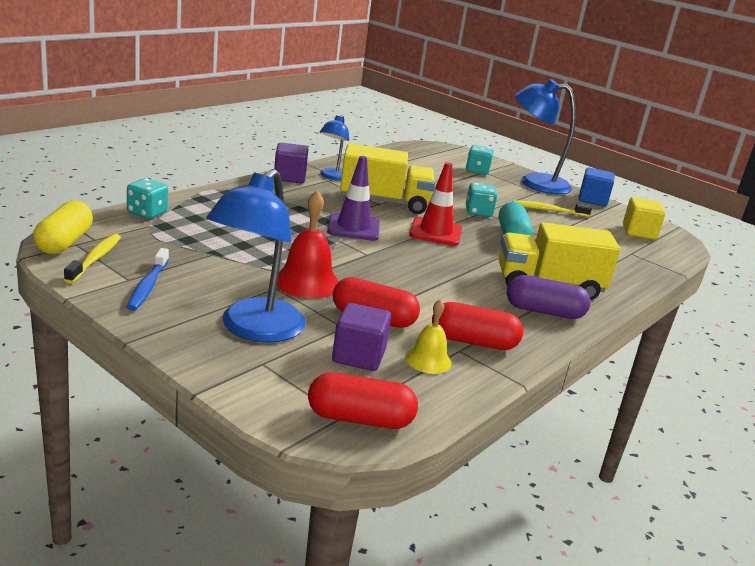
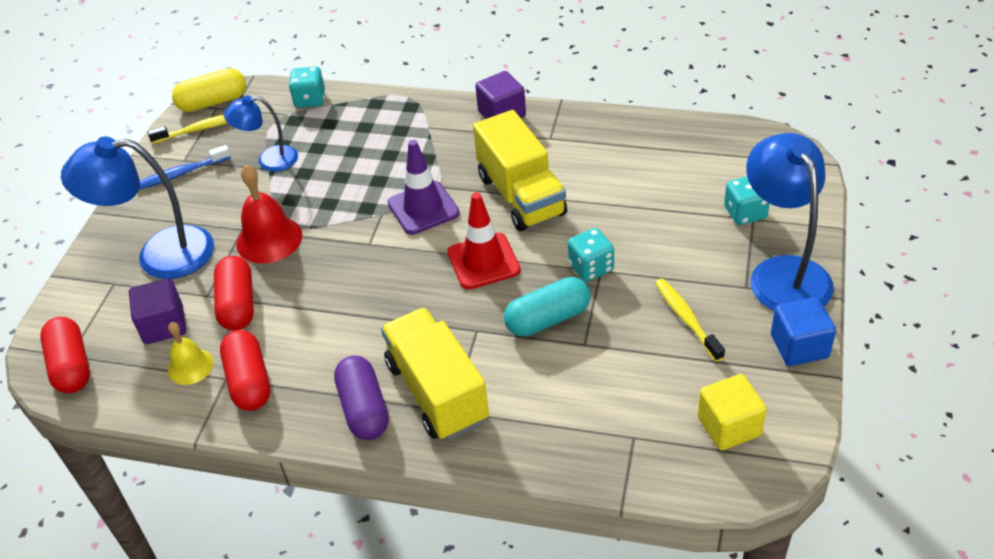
camera: 70 degrees right, 20 degrees up
(333, 177) = (545, 134): blue lamp -> blue lamp (269, 160)

